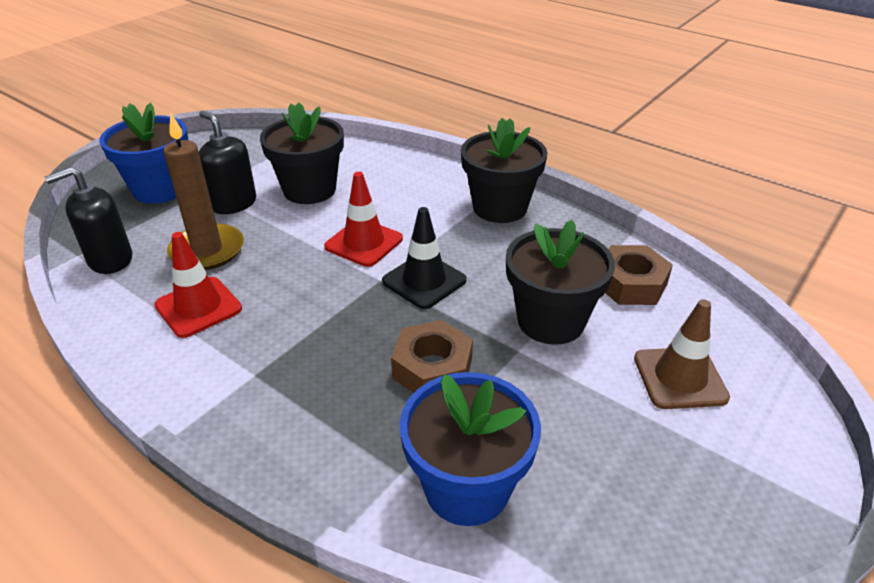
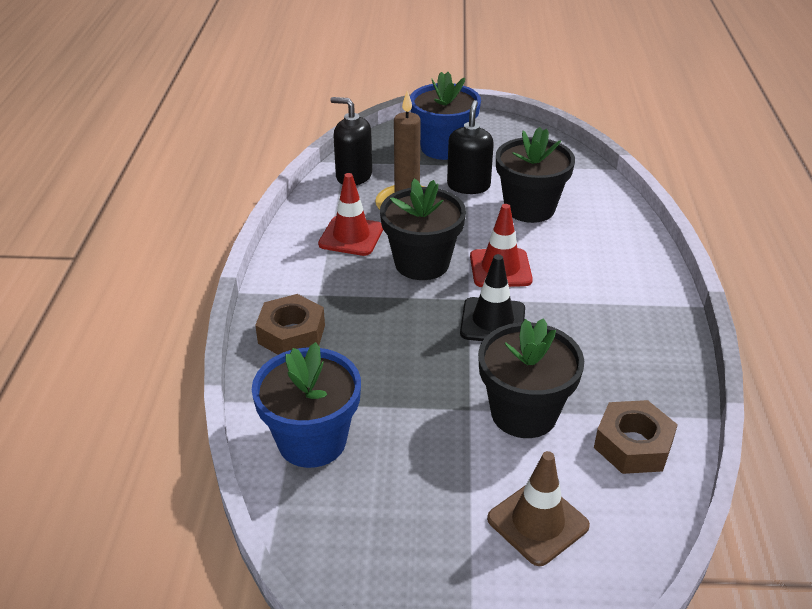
camera: 55 degrees right, 0 degrees up
(432, 368) = (403, 372): brown nut -> brown nut (291, 334)
(500, 207) = (642, 317): black flower pot -> black flower pot (422, 263)

